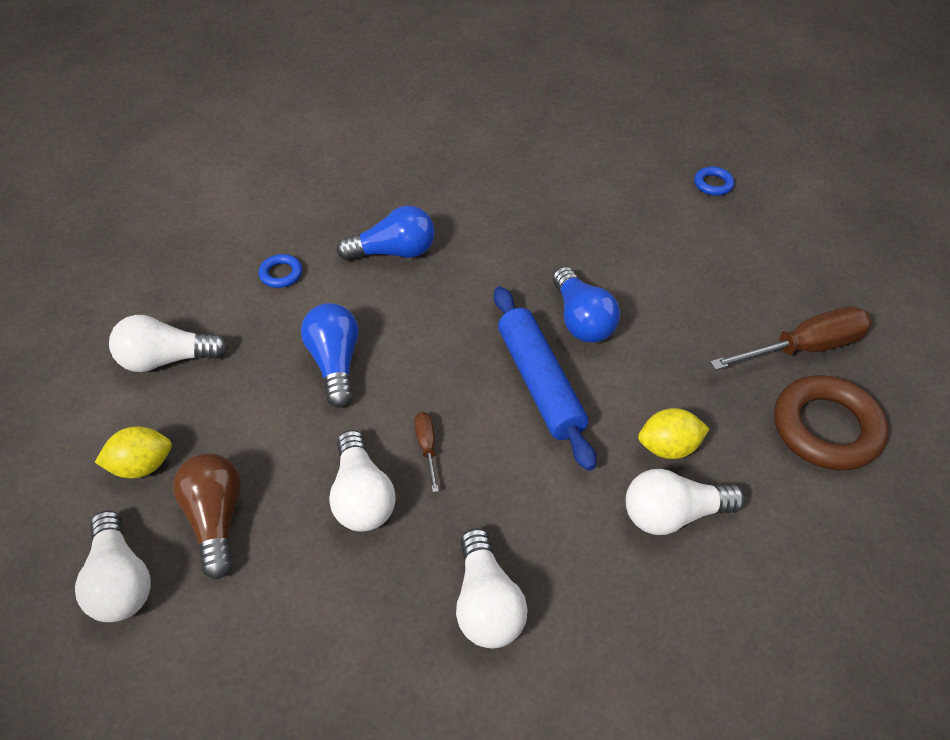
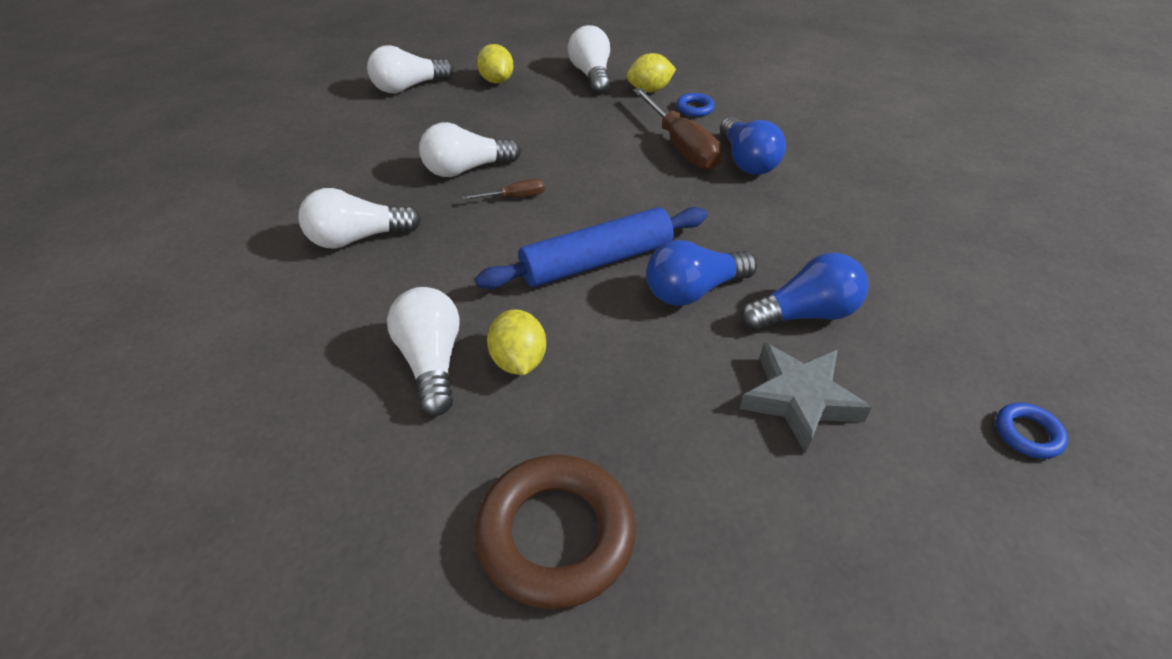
camera: 85 degrees right, 5 degrees down
(216, 519) = (451, 112): brown light bulb -> none
(226, 307) = (649, 90): none -> yellow lemon
(335, 363) = (601, 144): blue light bulb -> blue light bulb (804, 314)
(695, 280) = (799, 399): none -> grey star
(804, 348) = (704, 526): brown screwdriver -> brown screwdriver (681, 146)

